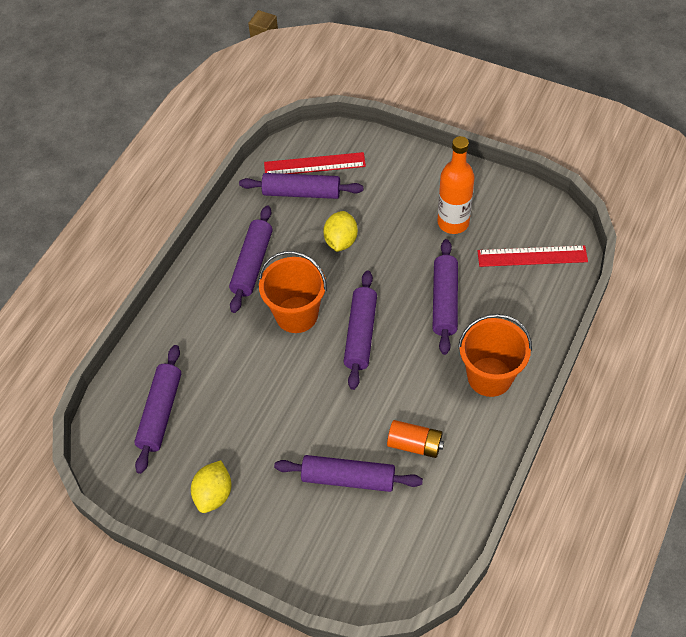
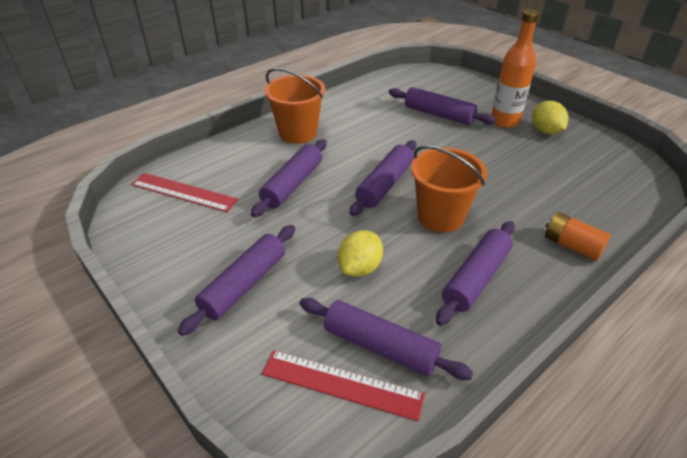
camera: 160 degrees left, 15 degrees down
(161, 413) = (592, 184): purple rolling pin -> purple rolling pin (244, 284)
(214, 494) = (545, 131): yellow lemon -> yellow lemon turned 60 degrees counterclockwise
(415, 444) = (380, 117): orange battery -> orange battery (572, 245)
(453, 222) = (226, 244): orange bottle -> orange bottle (504, 121)

